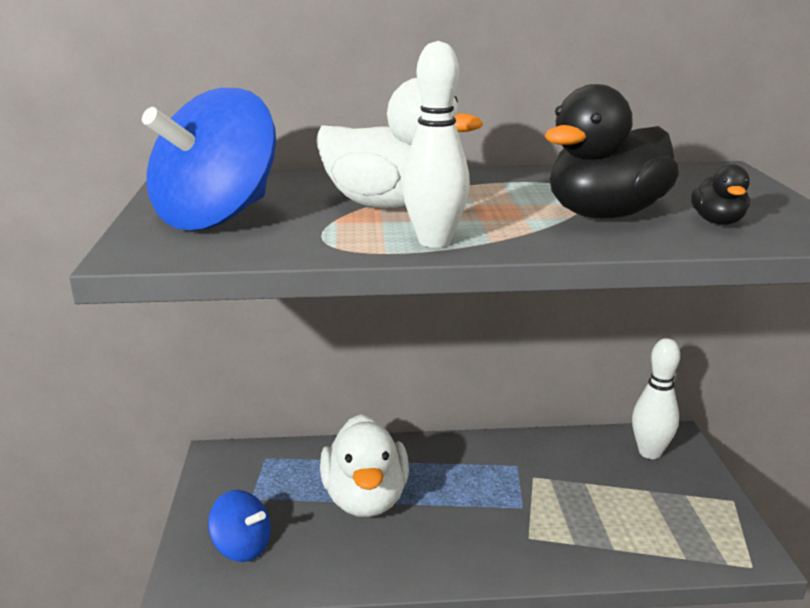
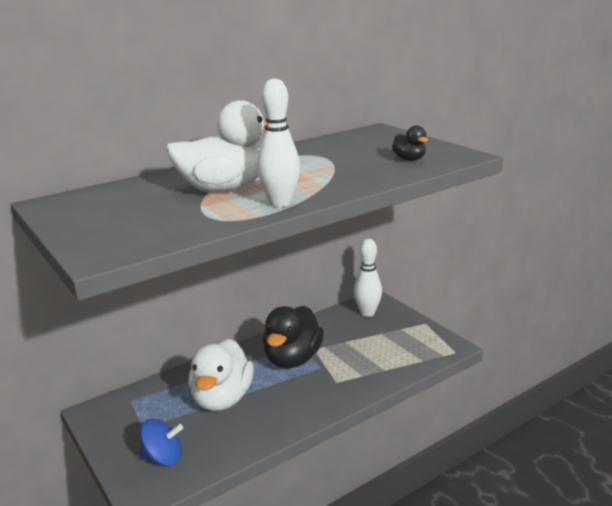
camera: 30 degrees left, 0 degrees up
(216, 217) = (118, 221): blue spinning top -> none
(365, 499) = (222, 398): white duck -> white duck turned 45 degrees clockwise
(605, 214) = (350, 167): black duck -> black duck (292, 359)

